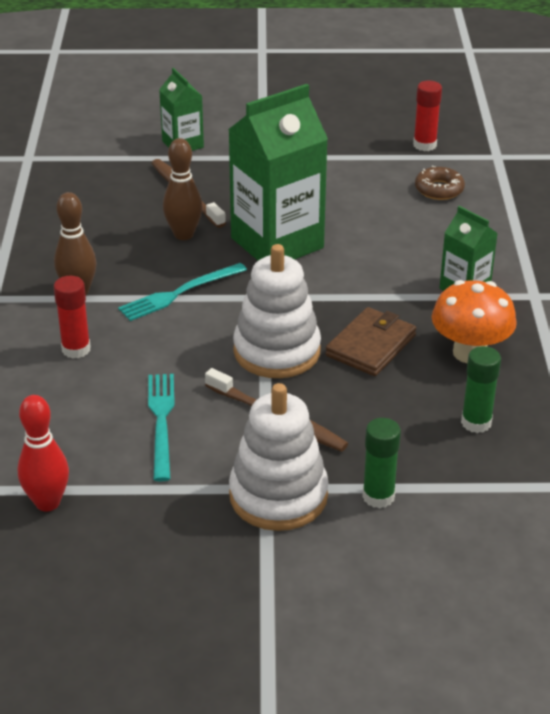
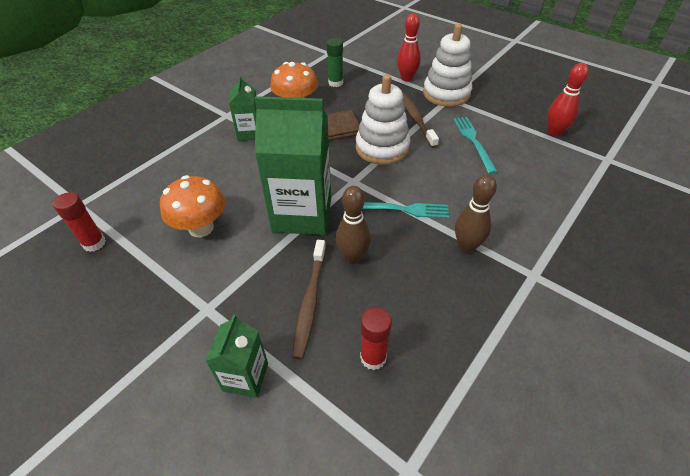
camera: 140 degrees left, 10 degrees up
(76, 349) = (494, 203): red glue stick -> red glue stick (373, 357)
(161, 421) = (473, 142): turquoise fork -> turquoise fork turned 135 degrees clockwise
(355, 192) = (201, 228): none -> orange mushroom
(378, 496) = (406, 78): green glue stick -> red bowling pin
(439, 189) = (155, 199): brown donut -> none

